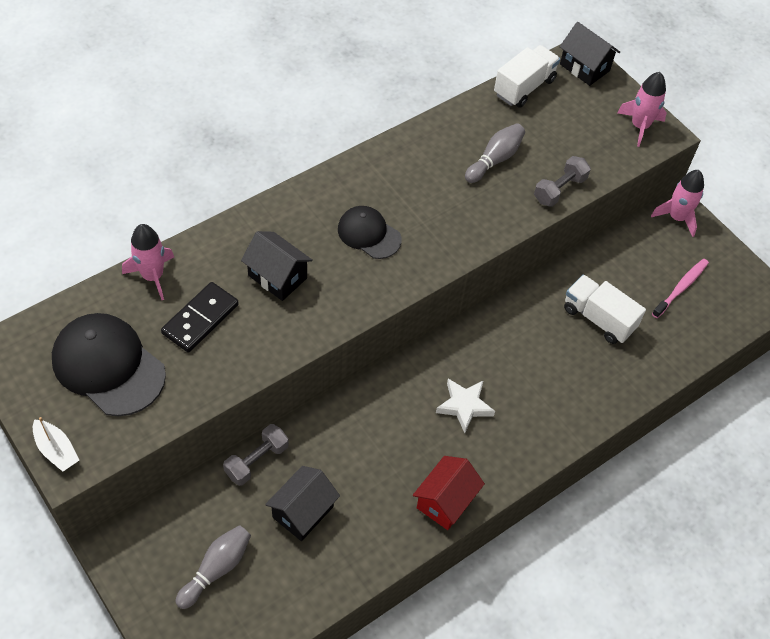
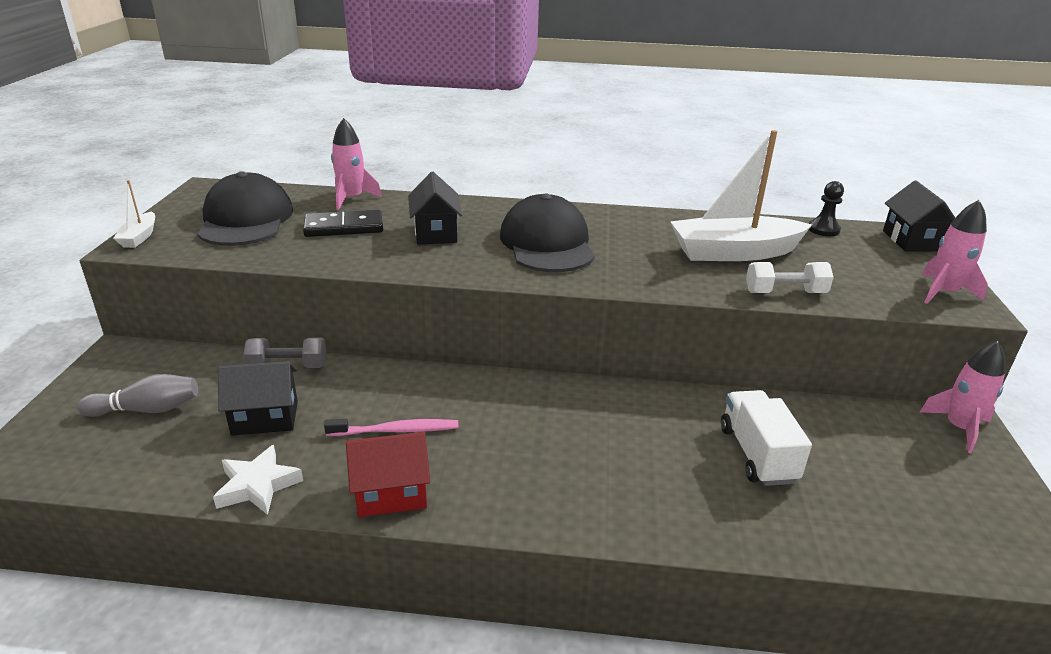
camera: 45 degrees right, 25 degrees down
(369, 234) = (547, 243): black cap -> black cap, size x1.66
(464, 406) = (514, 436): white star -> white star (258, 485)
(495, 159) = (734, 252): grey bowling pin -> white boat
(524, 87) = (823, 229): white truck -> black pawn
(559, 189) = (785, 293): grey dumbbell -> white dumbbell
(681, 288) = (906, 486): pink toothbrush -> pink toothbrush (396, 430)

